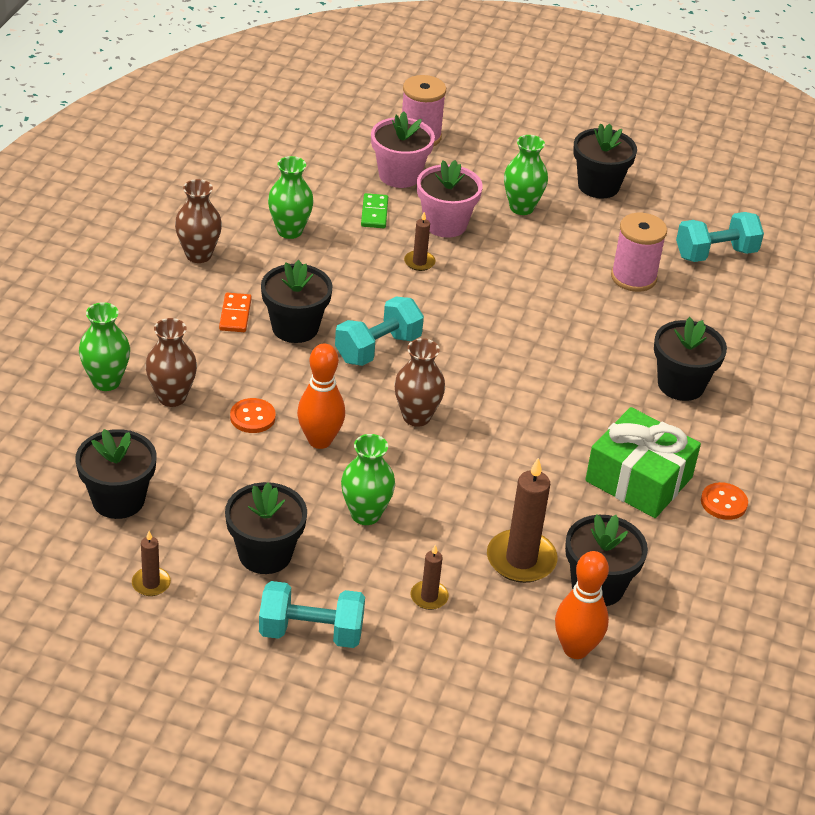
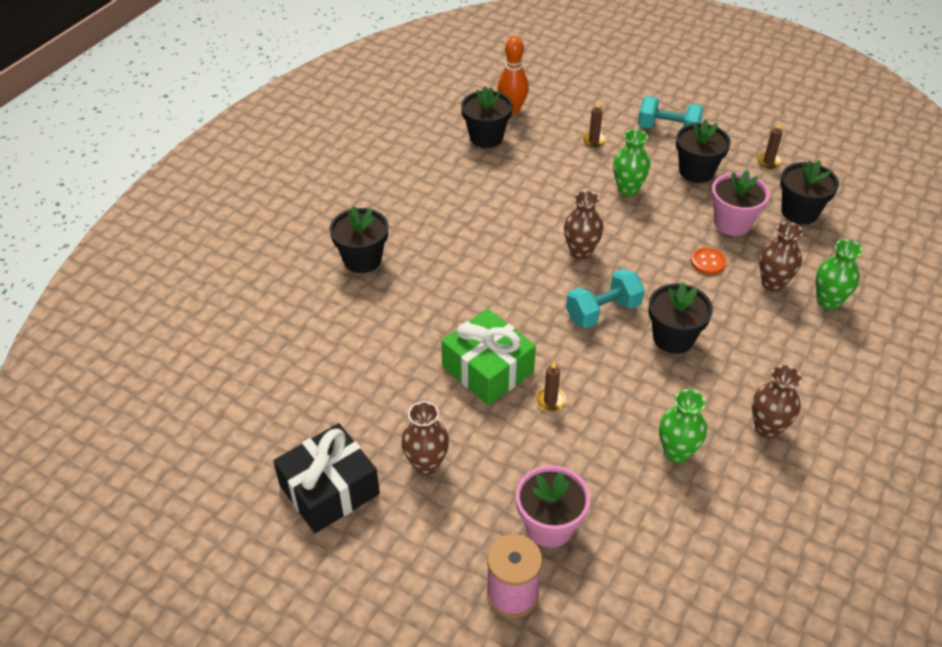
camera: 165 degrees left, 5 degrees up
(235, 315) = (726, 356): orange domino -> none
(319, 440) = (656, 240): orange bowling pin -> none
(374, 213) = (585, 469): green domino -> none
(445, 224) = (513, 447): pink flower pot -> pink flower pot (732, 223)
(521, 207) = (426, 464): green vase -> brown vase
(521, 559) = (530, 155): brown candle -> none
(598, 186) = (329, 490): black flower pot -> black gift
(633, 277) = (350, 365): pink spool -> none
(638, 479) = (430, 195): green gift -> green gift (488, 369)
(715, 254) = (255, 386): turquoise dumbbell -> none
(723, 503) = (379, 175): orange button -> none

